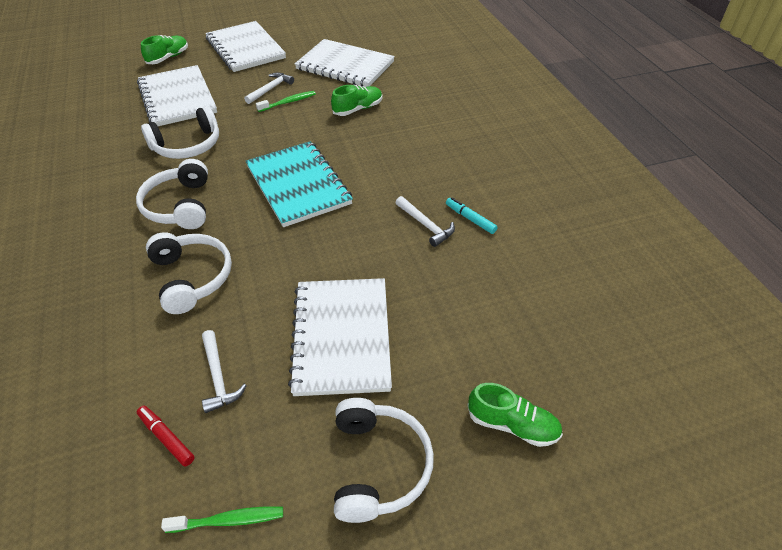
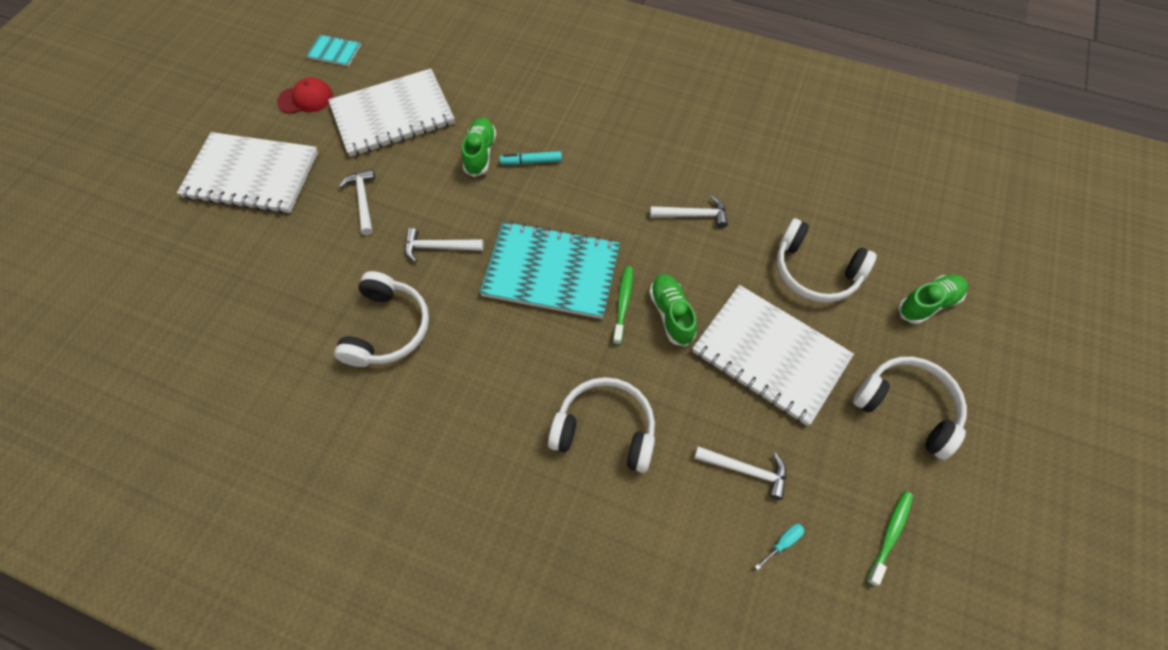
camera: 50 degrees left, 15 degrees up
(166, 438) = (783, 543): red marker -> turquoise screwdriver
(168, 58) = (178, 257): green shoe -> green shoe (671, 314)
(177, 98) = (281, 292): white notebook -> none
(180, 206) = (487, 387): white headphones -> white headphones (815, 271)
(267, 132) = (439, 247): none -> white hammer
(288, 102) = (405, 199): green toothbrush -> green toothbrush (623, 303)
(318, 35) = (306, 99): none -> red cap
(364, 25) = (334, 51): none -> turquoise notebook
(470, 219) = (712, 181): turquoise marker -> turquoise marker (531, 161)

